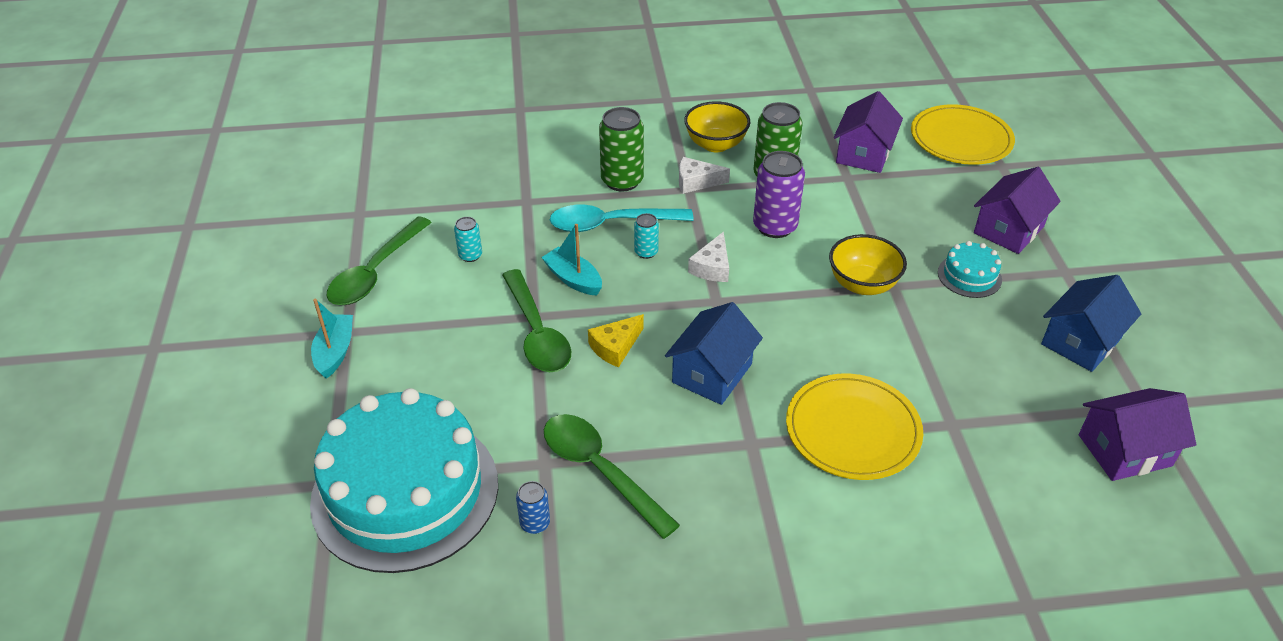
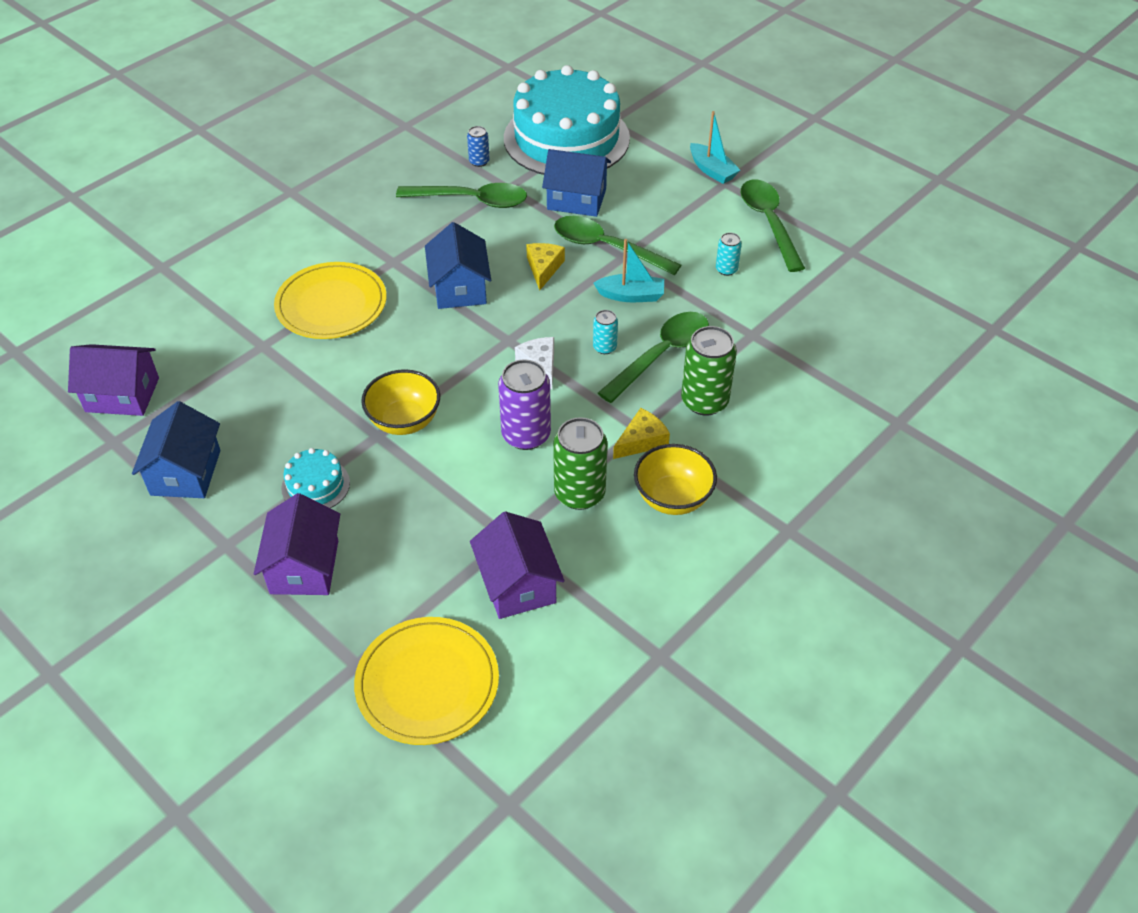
camera: 140 degrees right, 5 degrees up
(497, 402) = (576, 199): none -> blue house
(611, 224) = (661, 355): turquoise spoon -> green spoon
(696, 182) = (641, 441): white cheese -> yellow cheese
(1124, 450) = (122, 395): purple house -> purple house turned 60 degrees clockwise

